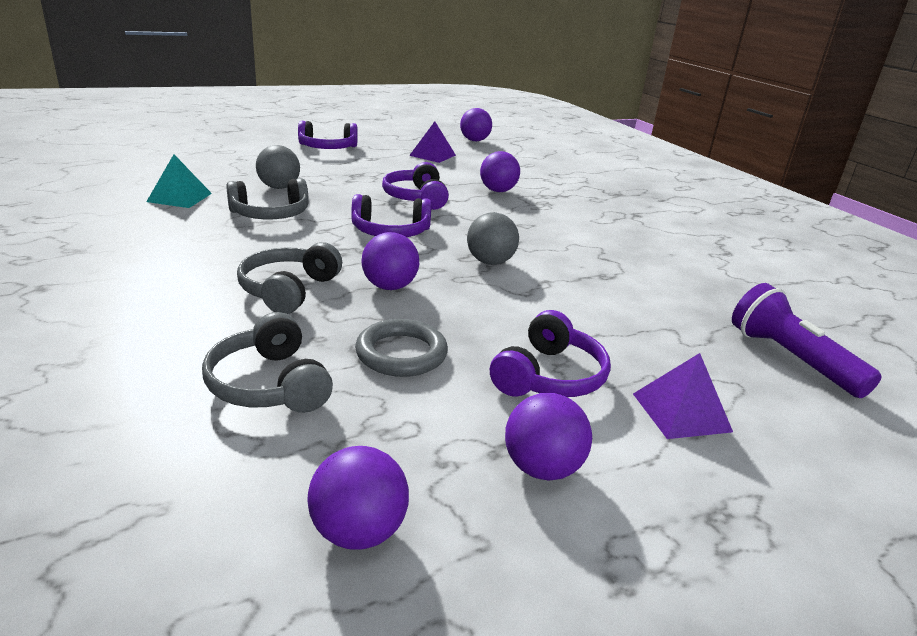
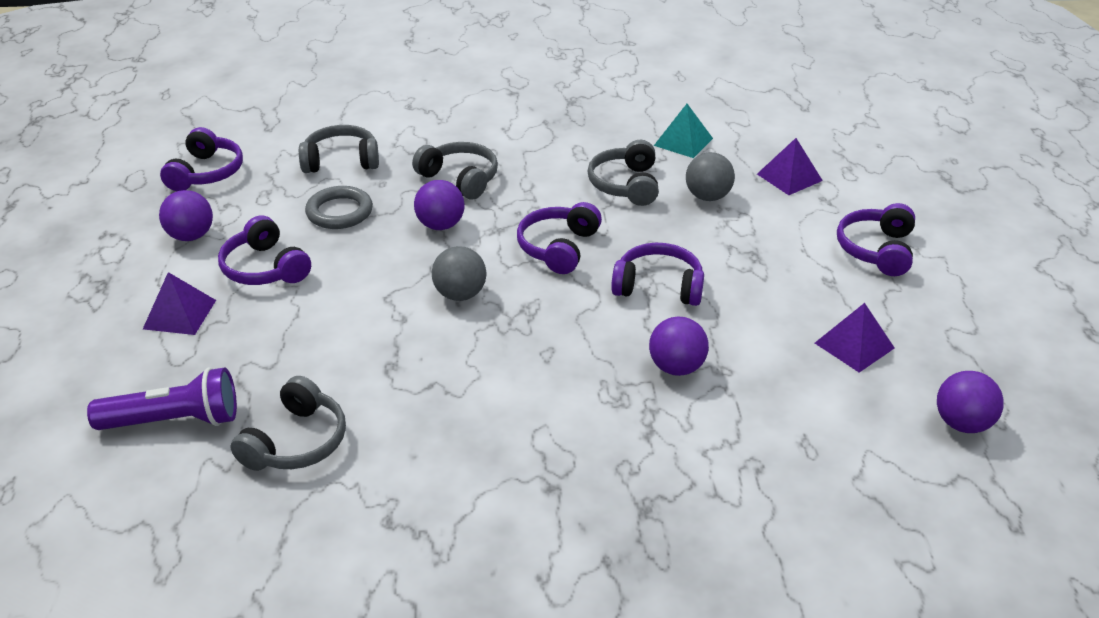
camera: 115 degrees right, 10 degrees up
(237, 165) = (789, 177): none -> purple pyramid
(358, 531) = (206, 173): purple ball -> purple headphones
(723, 296) = (296, 442): none -> grey headphones

